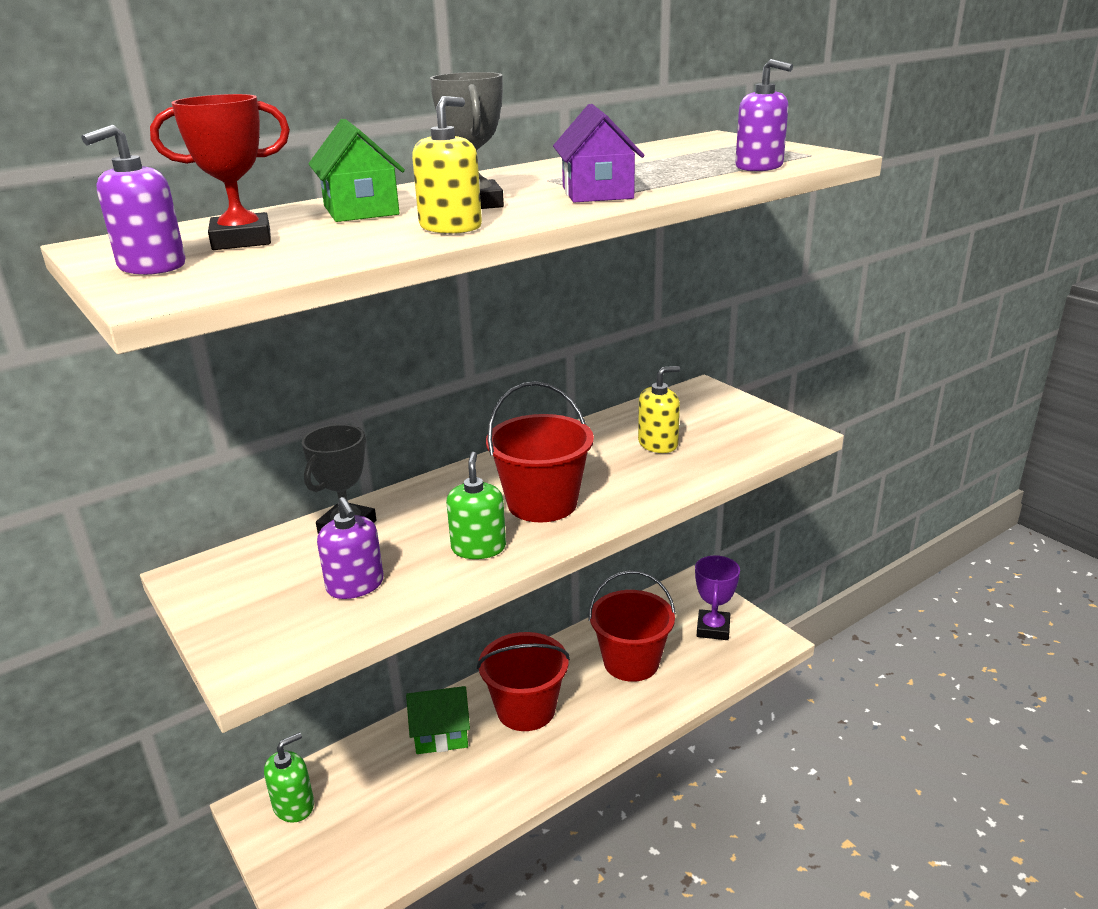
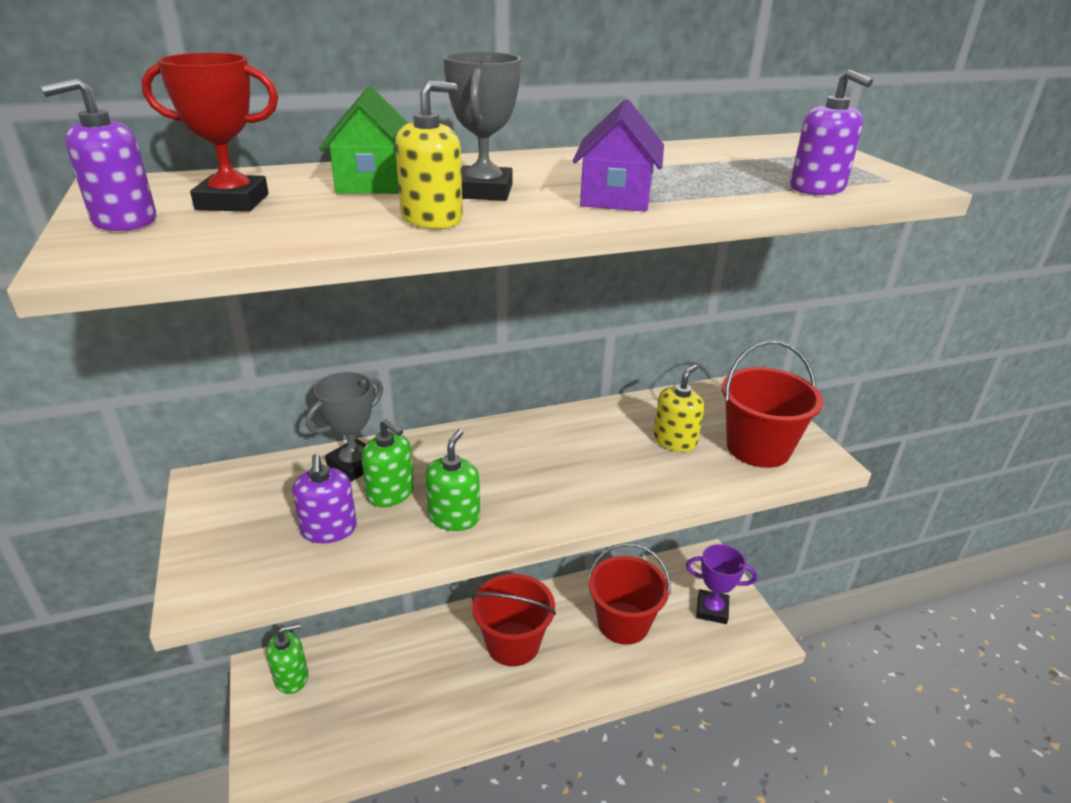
camera: 15 degrees right, 5 degrees up
(401, 542) = (391, 493): none -> green soap dispenser
(441, 734) = (433, 646): green house -> none
(542, 503) = (535, 482): red bucket -> red bucket (758, 448)
(658, 444) = (674, 441): yellow soap dispenser -> yellow soap dispenser turned 45 degrees counterclockwise
(713, 629) = (712, 610): purple trophy -> purple trophy turned 75 degrees clockwise

